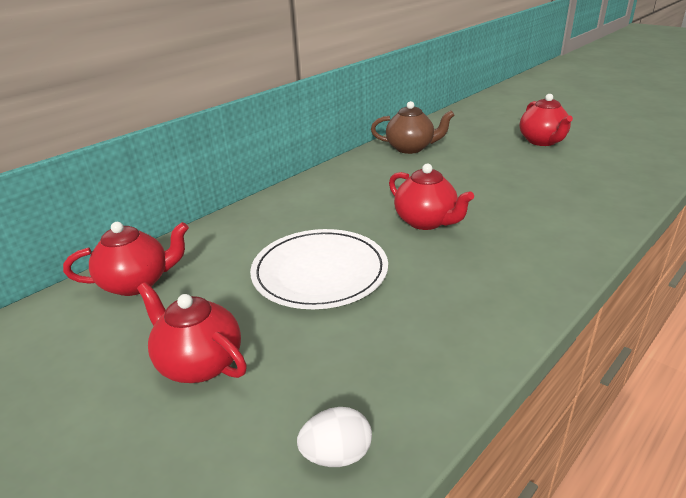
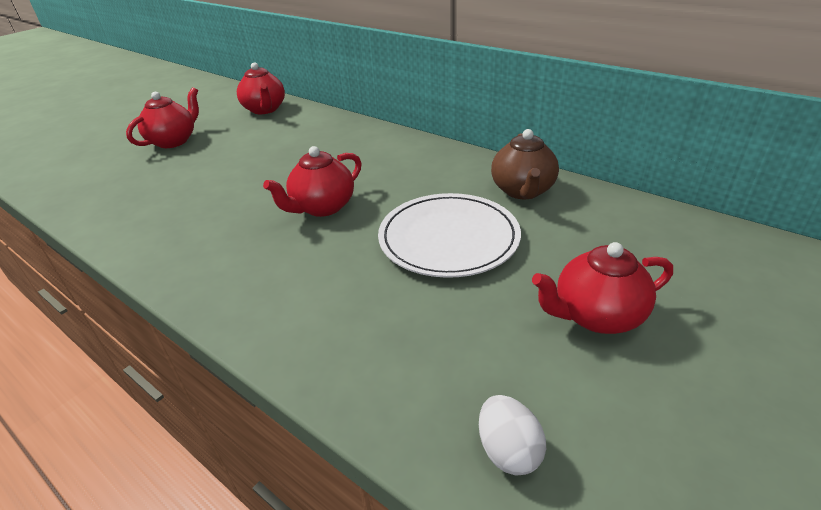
camera: 85 degrees right, 5 degrees up
(320, 272) = (252, 164): white plate -> white plate (448, 238)
(337, 455) = (74, 188): white egg -> white egg (508, 451)

